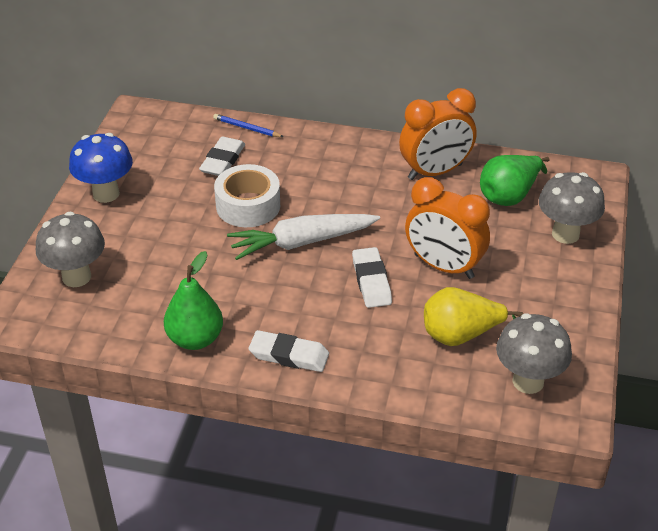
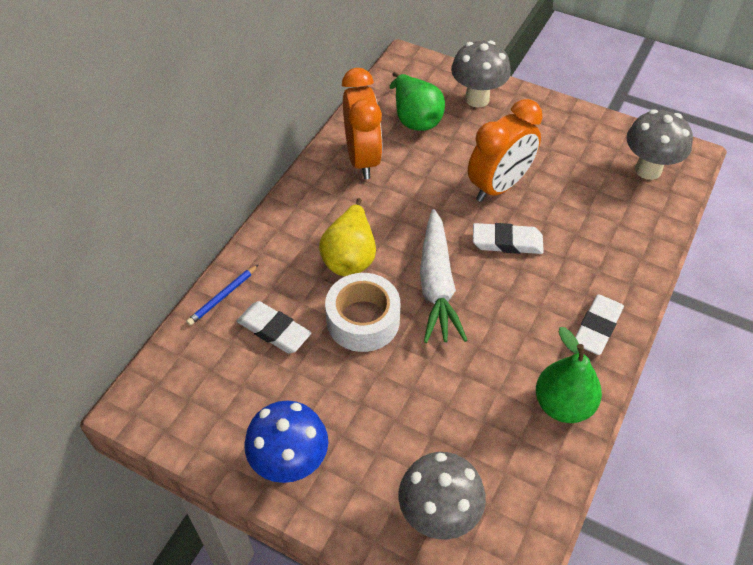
camera: 75 degrees left, 10 degrees up
(461, 335) = (589, 197): yellow pear -> yellow pear (350, 256)

